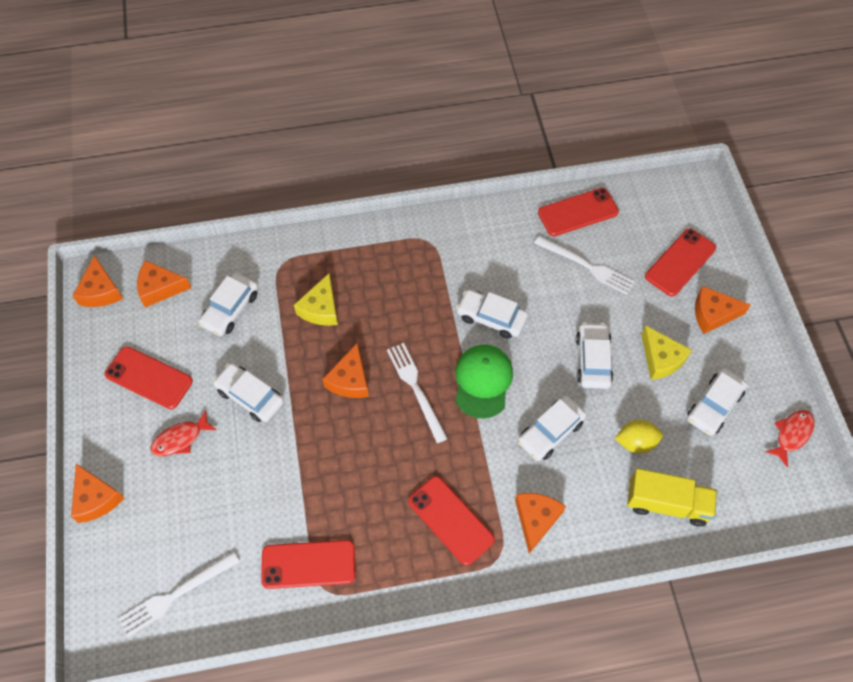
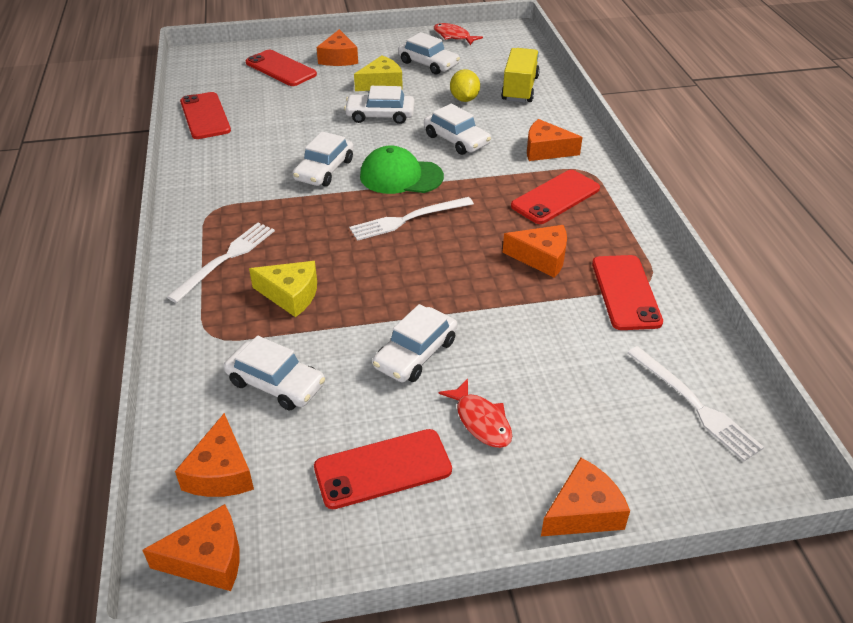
camera: 90 degrees left, 20 degrees down
(149, 378) = (383, 469): red phone -> red phone turned 45 degrees clockwise
(349, 380) = (395, 268): orange cheese -> orange cheese (541, 258)
(587, 266) = (273, 114): white fork -> white fork (226, 259)

